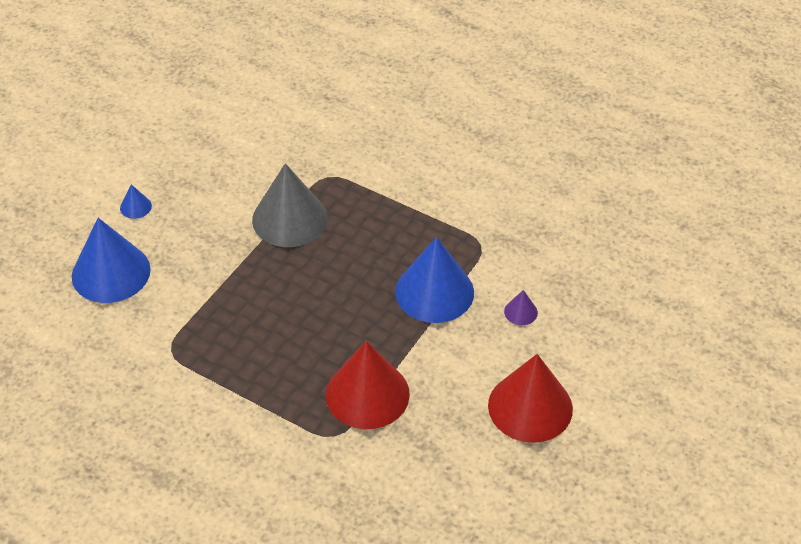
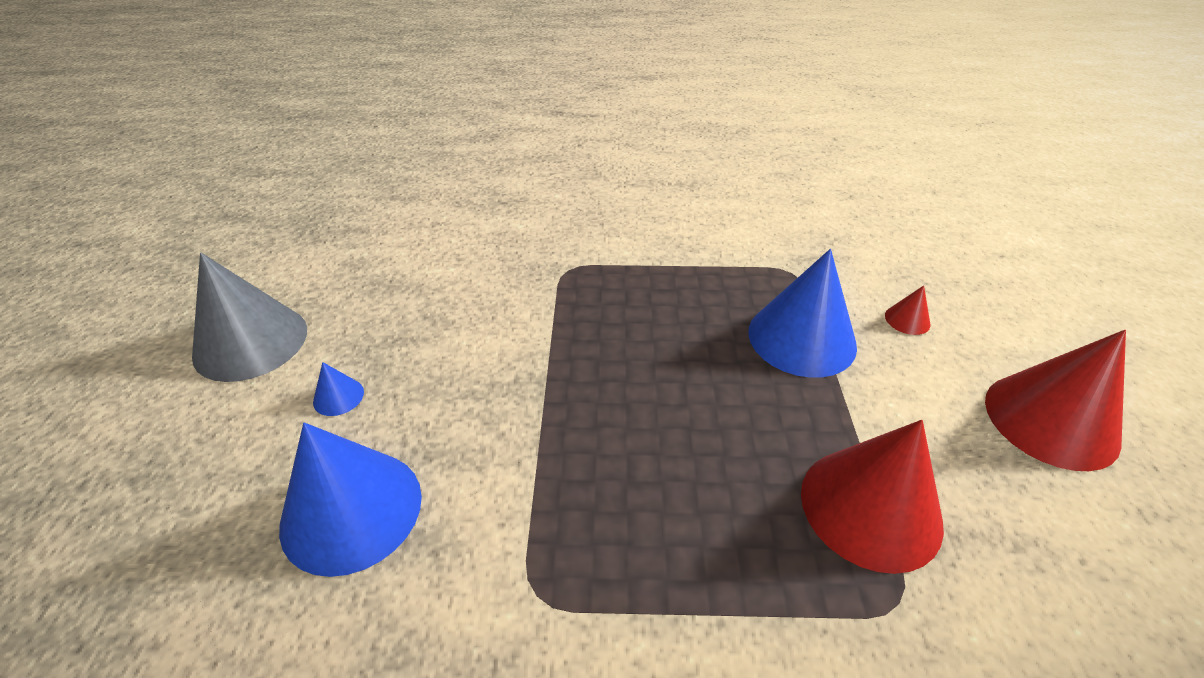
camera: 30 degrees left, 5 degrees down
(290, 219) = (562, 328): grey cone -> grey cone (251, 342)
(520, 312) = (907, 319): purple cone -> red cone

